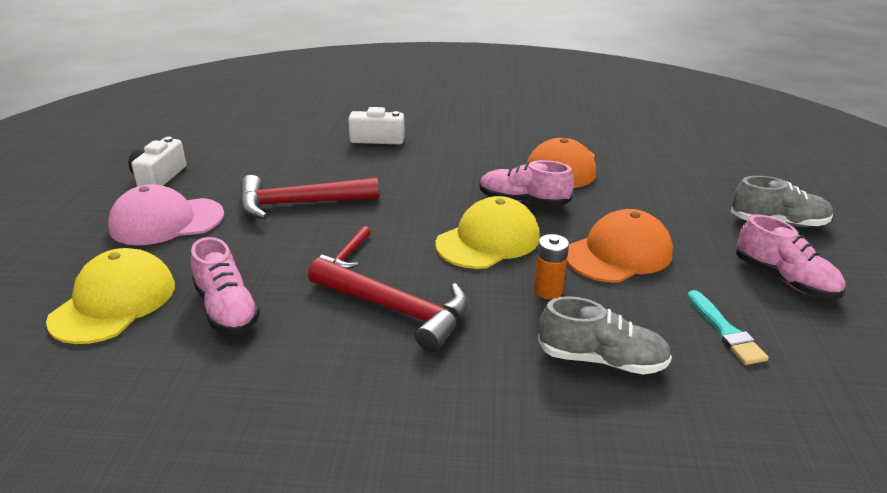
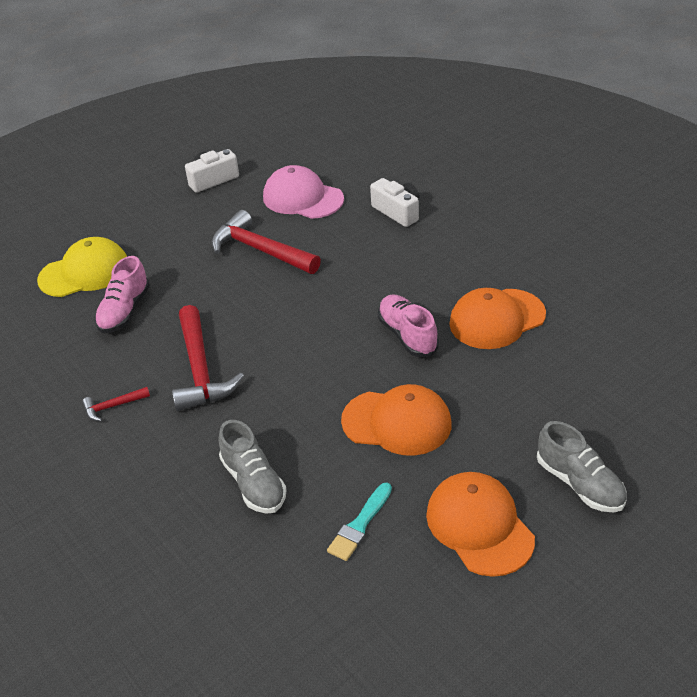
camera: 50 degrees right, 10 degrees up
(166, 221) = (173, 223): pink cap -> pink cap (302, 198)
(347, 255) = (230, 312): red hammer -> red hammer (113, 406)
(488, 240) = (329, 354): yellow cap -> none
(548, 291) = (302, 417): orange battery -> none
(784, 279) = (479, 526): pink shoe -> orange cap

